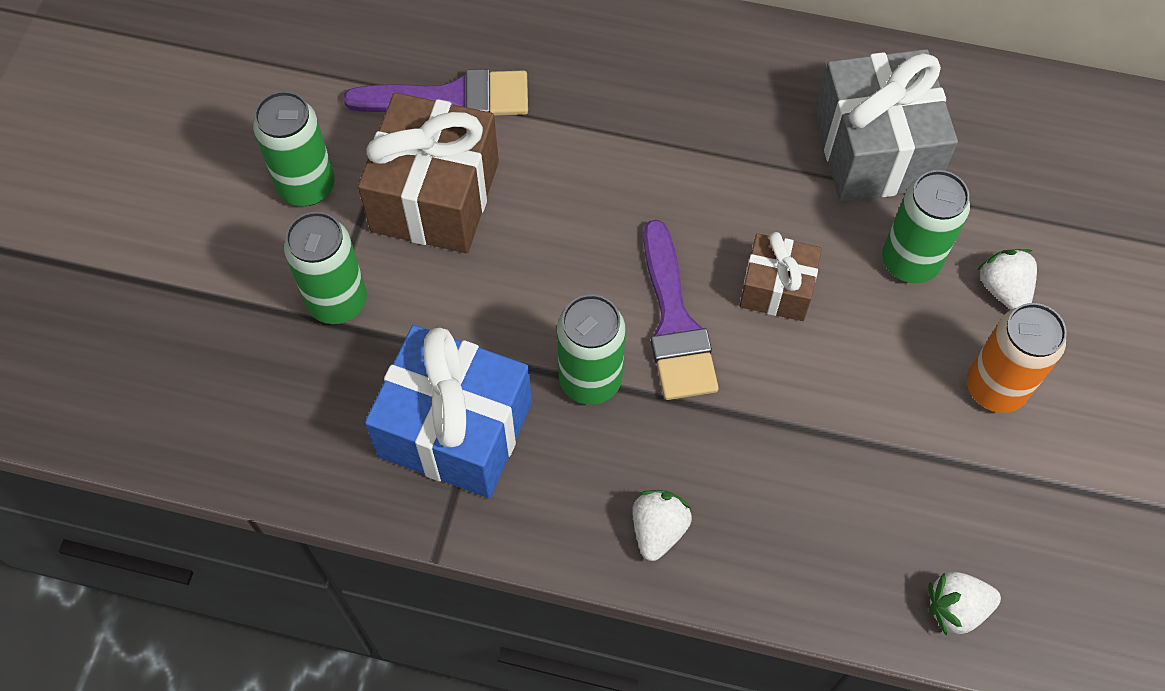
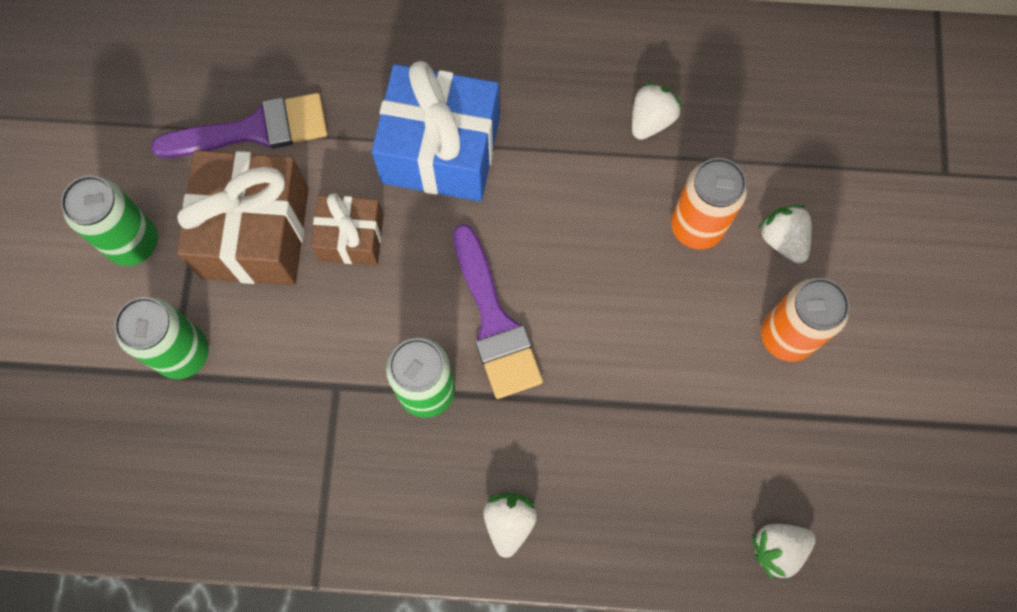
camera: 10 degrees left, 10 degrees up
(455, 429) = (312, 459): blue gift -> blue gift (440, 150)
(776, 289) = (581, 273): brown gift -> brown gift (351, 238)
(874, 150) = (651, 120): grey gift -> white strawberry
(910, 262) = (697, 226): green can -> orange can

